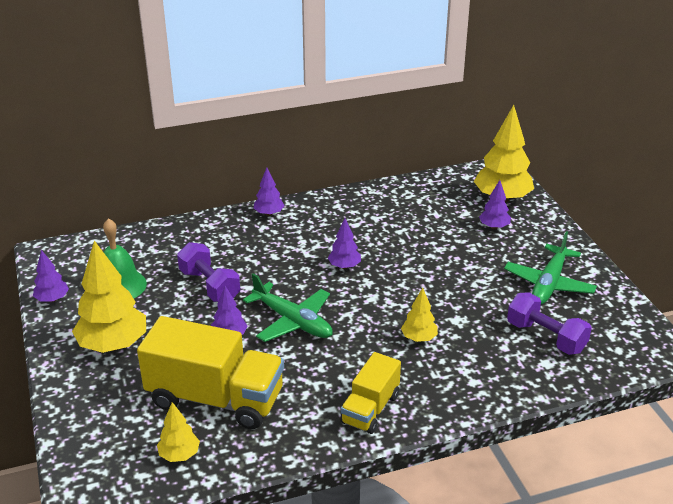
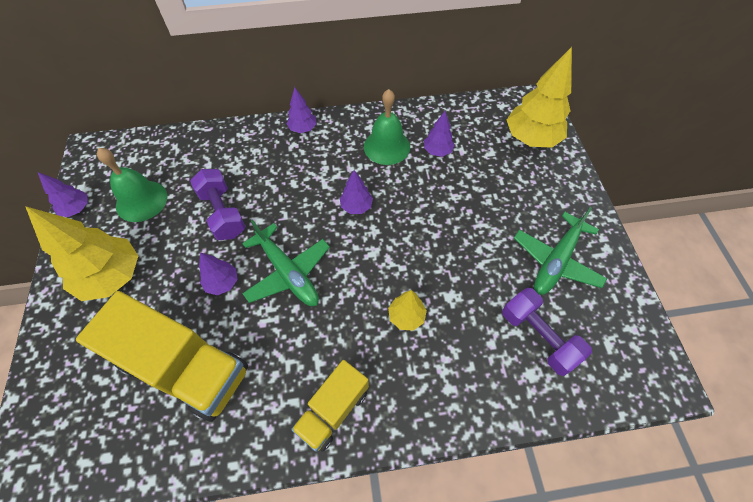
camera: 10 degrees right, 25 degrees up
(179, 455) = (128, 441): yellow tree -> none
(360, 218) = (386, 146): none -> green bell
(494, 227) = (515, 175): purple tree -> purple tree (437, 151)

